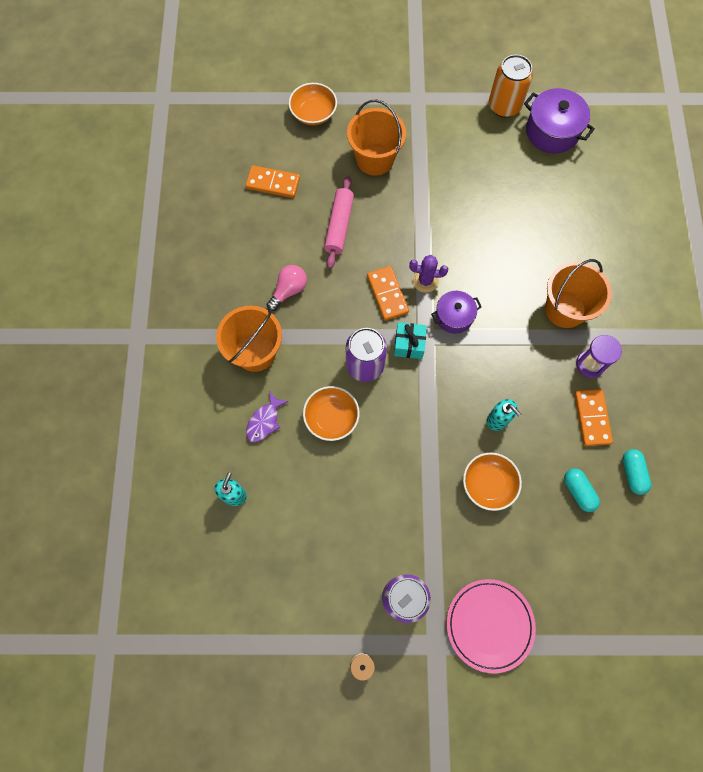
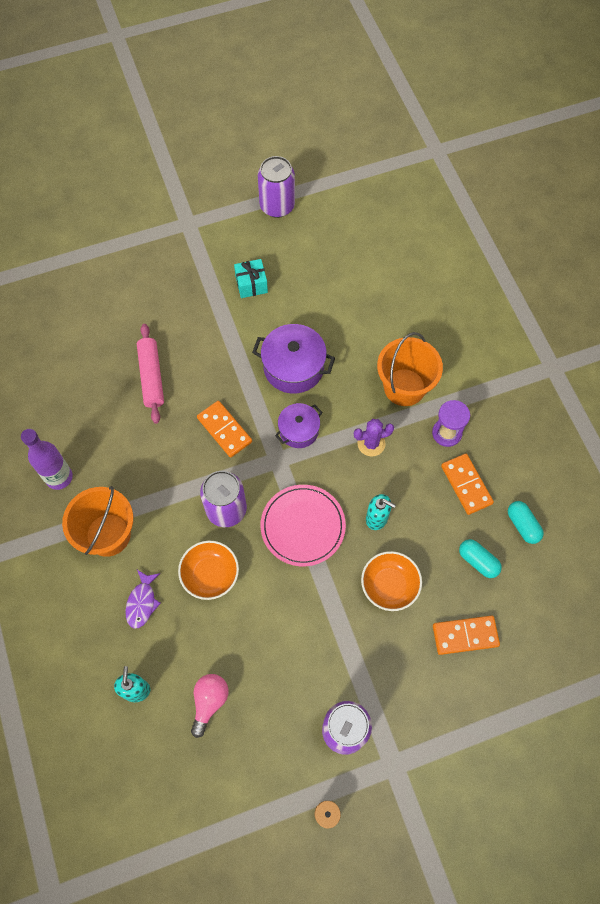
camera: 20 degrees left, 5 degrees down
(230, 288) = (59, 477): none -> purple bottle
(273, 183) = (67, 355): orange domino -> orange domino (465, 635)
(288, 290) = (121, 460): pink light bulb -> pink light bulb (209, 702)
(313, 113) = (86, 271): orange bowl -> none
(375, 159) = (165, 298): orange bucket -> none
(409, 344) = (263, 473): turquoise gift -> turquoise gift (251, 284)
(425, 281) = (258, 404): purple cactus -> purple cactus (371, 443)
(489, 625) = (438, 725): pink plate -> pink plate (303, 526)
(504, 106) = (277, 206): orange can -> purple can
(552, 131) = (332, 217): purple pot -> purple pot (293, 367)

